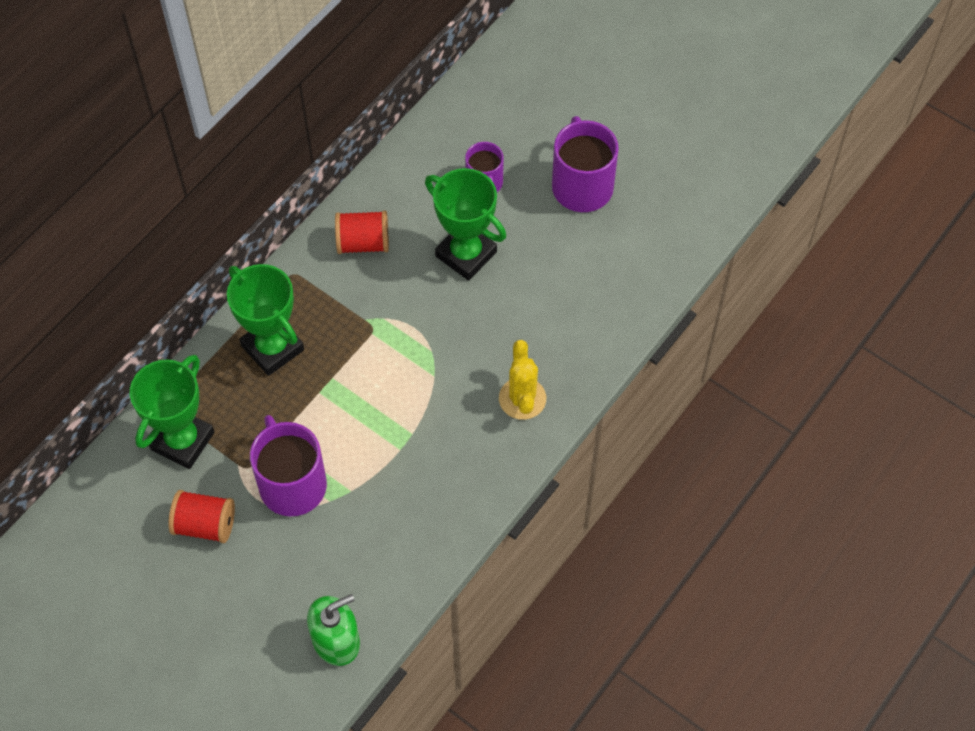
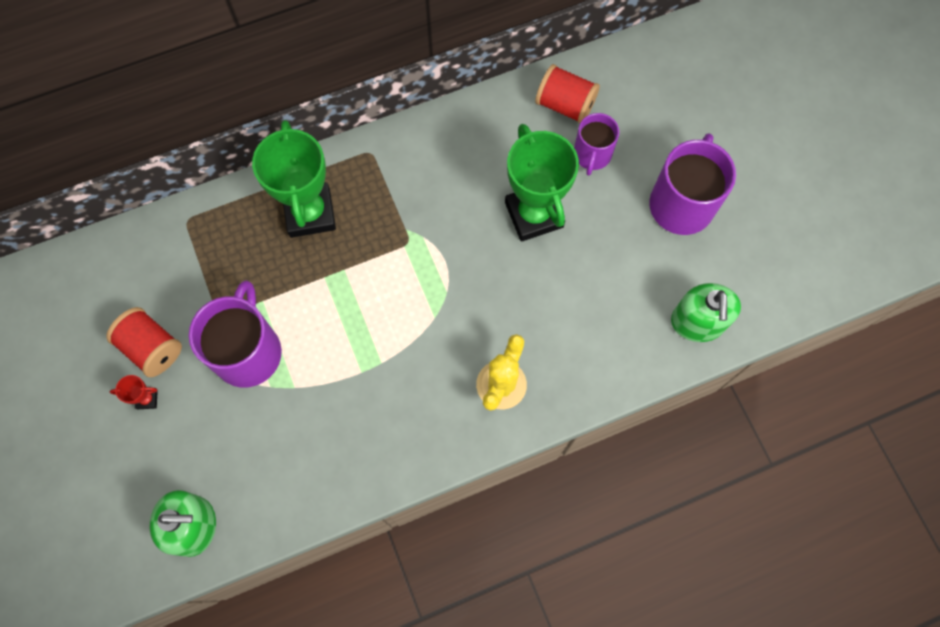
camera: 30 degrees right, 10 degrees up
(182, 441) = (182, 258): green trophy -> none
(228, 566) = (147, 399): none -> red trophy
(363, 243) = (448, 155): red spool -> red spool (565, 105)
(649, 270) = (697, 322): none -> green soap dispenser

